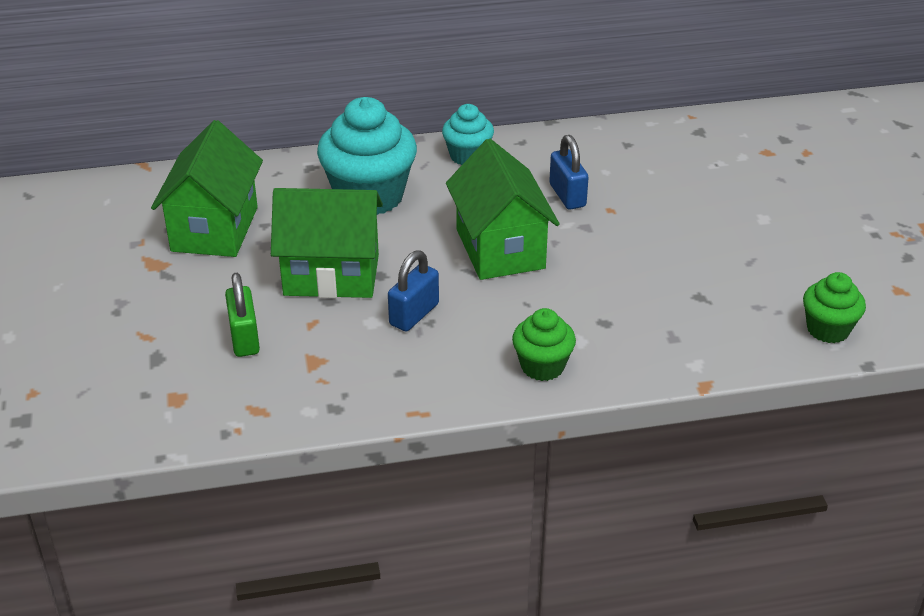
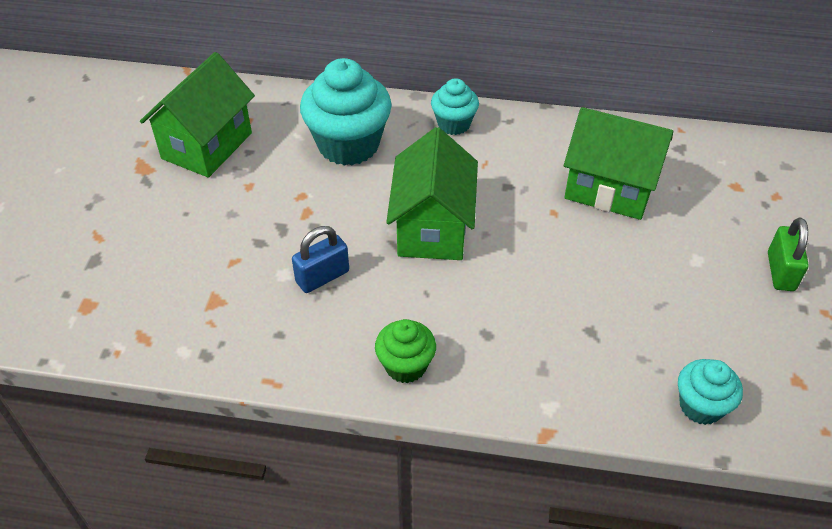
camera: 20 degrees right, 10 degrees up
(244, 338) = (172, 261): green padlock -> green padlock (780, 272)
(331, 275) = (275, 216): green house -> green house (609, 189)
(567, 195) = (521, 187): blue padlock -> none
(828, 329) = (701, 406): green cupcake -> turquoise cupcake

